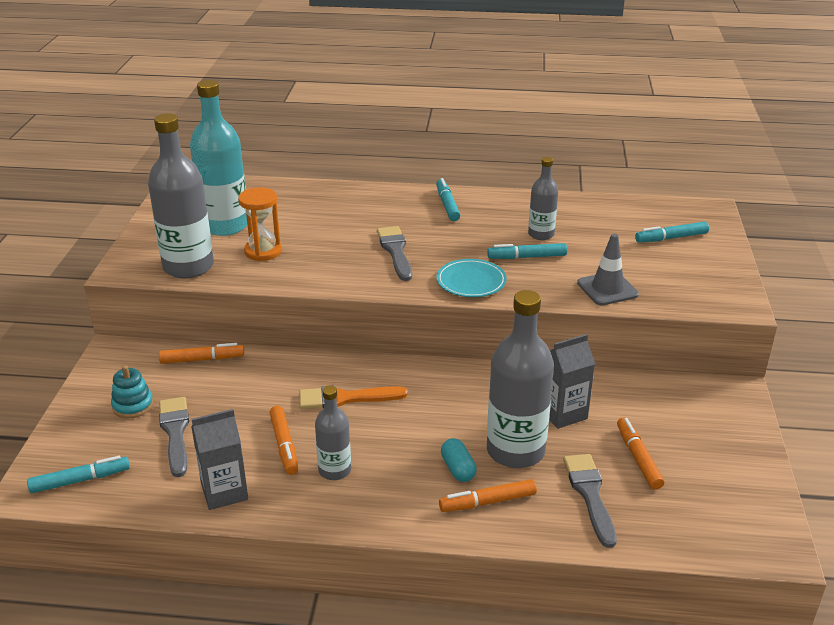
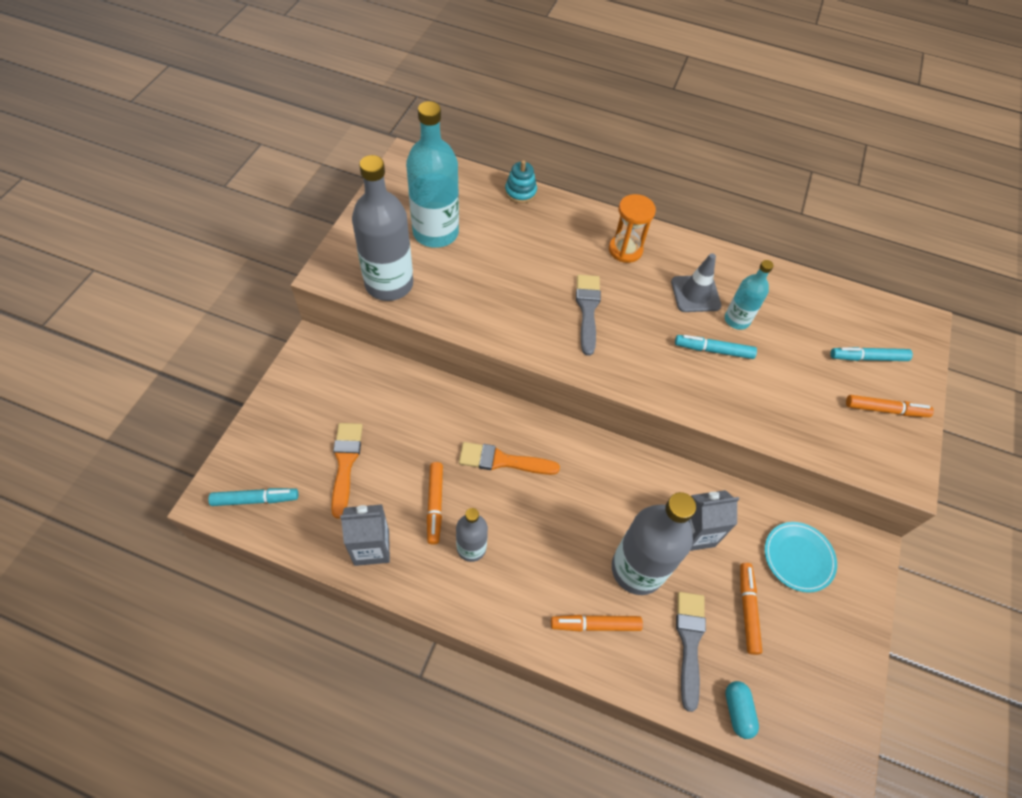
camera: 10 degrees right, 25 degrees up
(133, 405) = (316, 419): turquoise stacking toy -> turquoise stacking toy (520, 192)
(175, 432) = (345, 463): grey brush -> orange brush
(202, 359) = (387, 377): orange marker -> orange marker (885, 410)
(263, 251) = (462, 279): orange hourglass -> orange hourglass (625, 250)
(447, 205) = (655, 253): turquoise marker -> none
(458, 469) = (580, 577): turquoise capsule -> turquoise capsule (737, 711)
(471, 281) = (649, 372): turquoise plate -> turquoise plate (798, 557)
(541, 234) = (737, 320): grey bottle -> turquoise bottle
(607, 289) = (780, 417): grey traffic cone -> grey traffic cone (695, 294)

